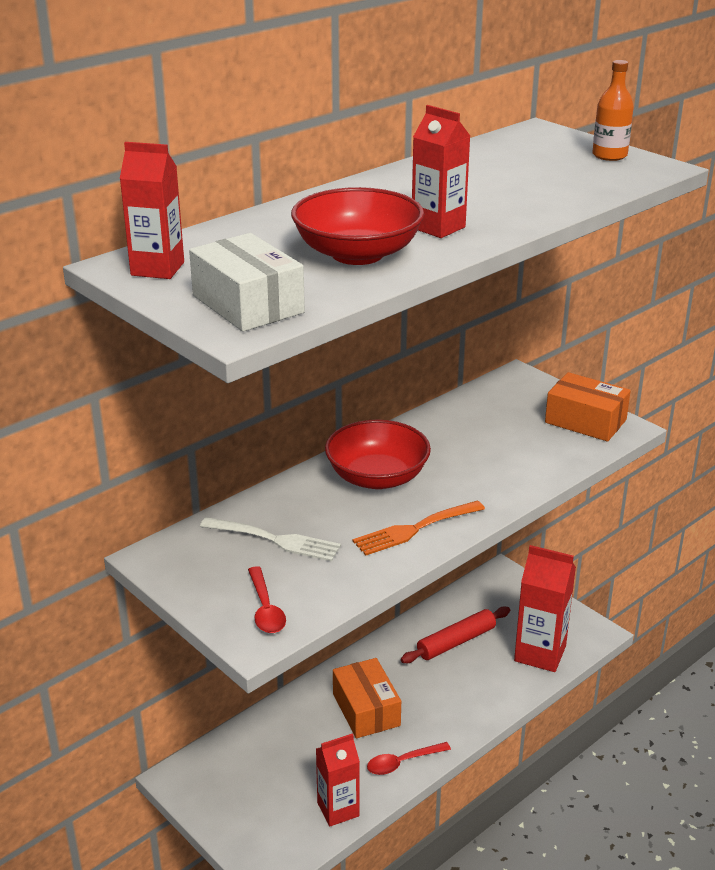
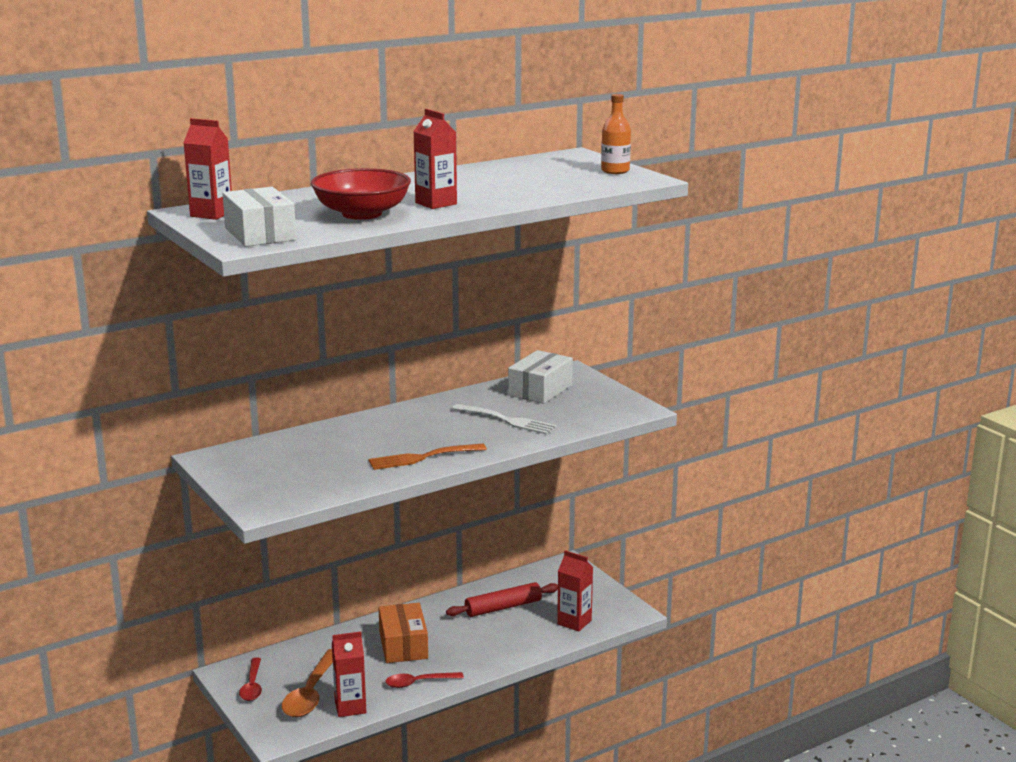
camera: 10 degrees right, 10 degrees down
(265, 608) = (278, 493): red spoon -> red spoon (252, 685)
(275, 540) = (307, 455): white fork -> white fork (507, 420)
(285, 794) = (311, 693): none -> orange spoon
(377, 477) = (411, 425): red bowl -> none
(499, 408) = (540, 390): none -> white box
(540, 653) = (574, 622): red carton -> red carton, size x0.66
(585, 421) = (609, 403): orange box -> none

